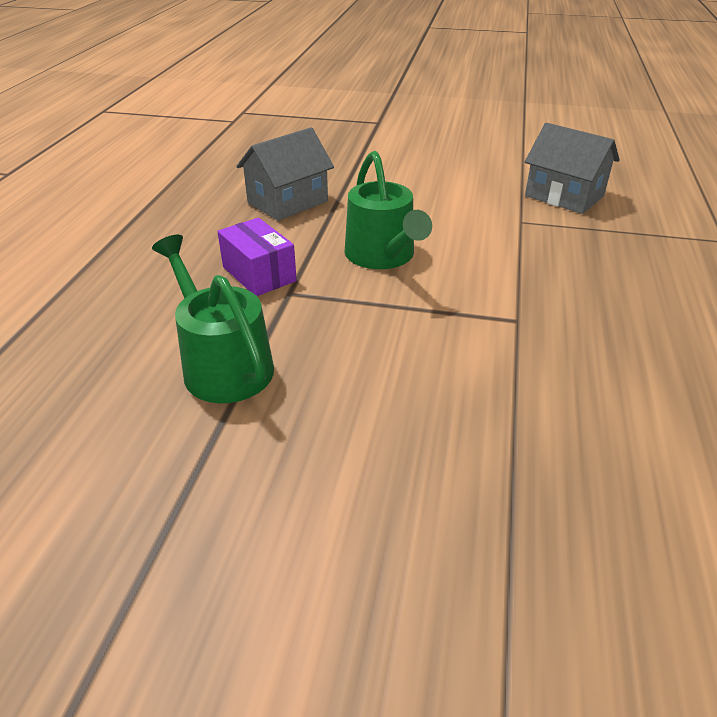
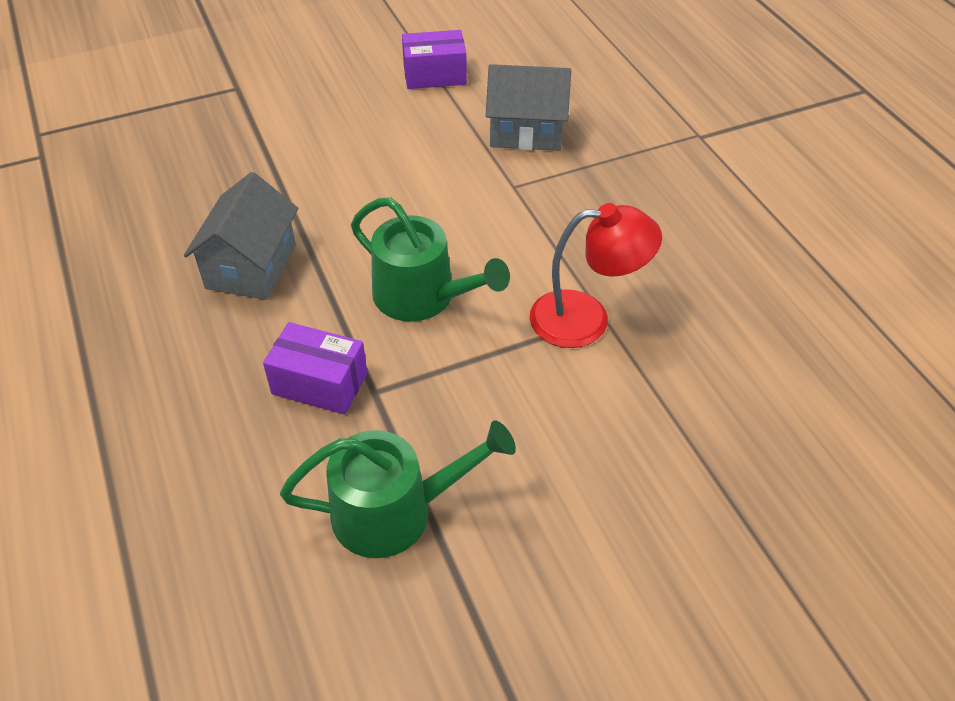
camera: 35 degrees left, 10 degrees up
(223, 365) = (394, 511): green watering can -> green watering can turned 150 degrees clockwise
(500, 316) = (586, 319): none -> red lamp
(522, 150) = (434, 75): none -> purple box

